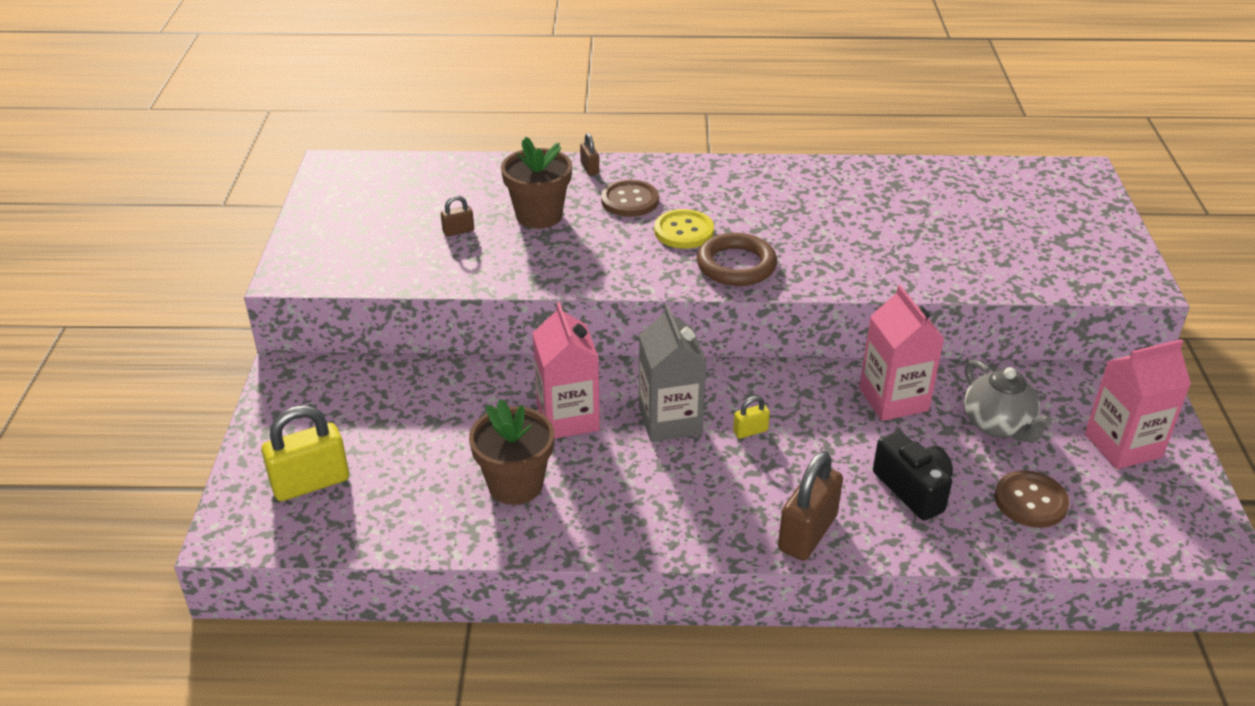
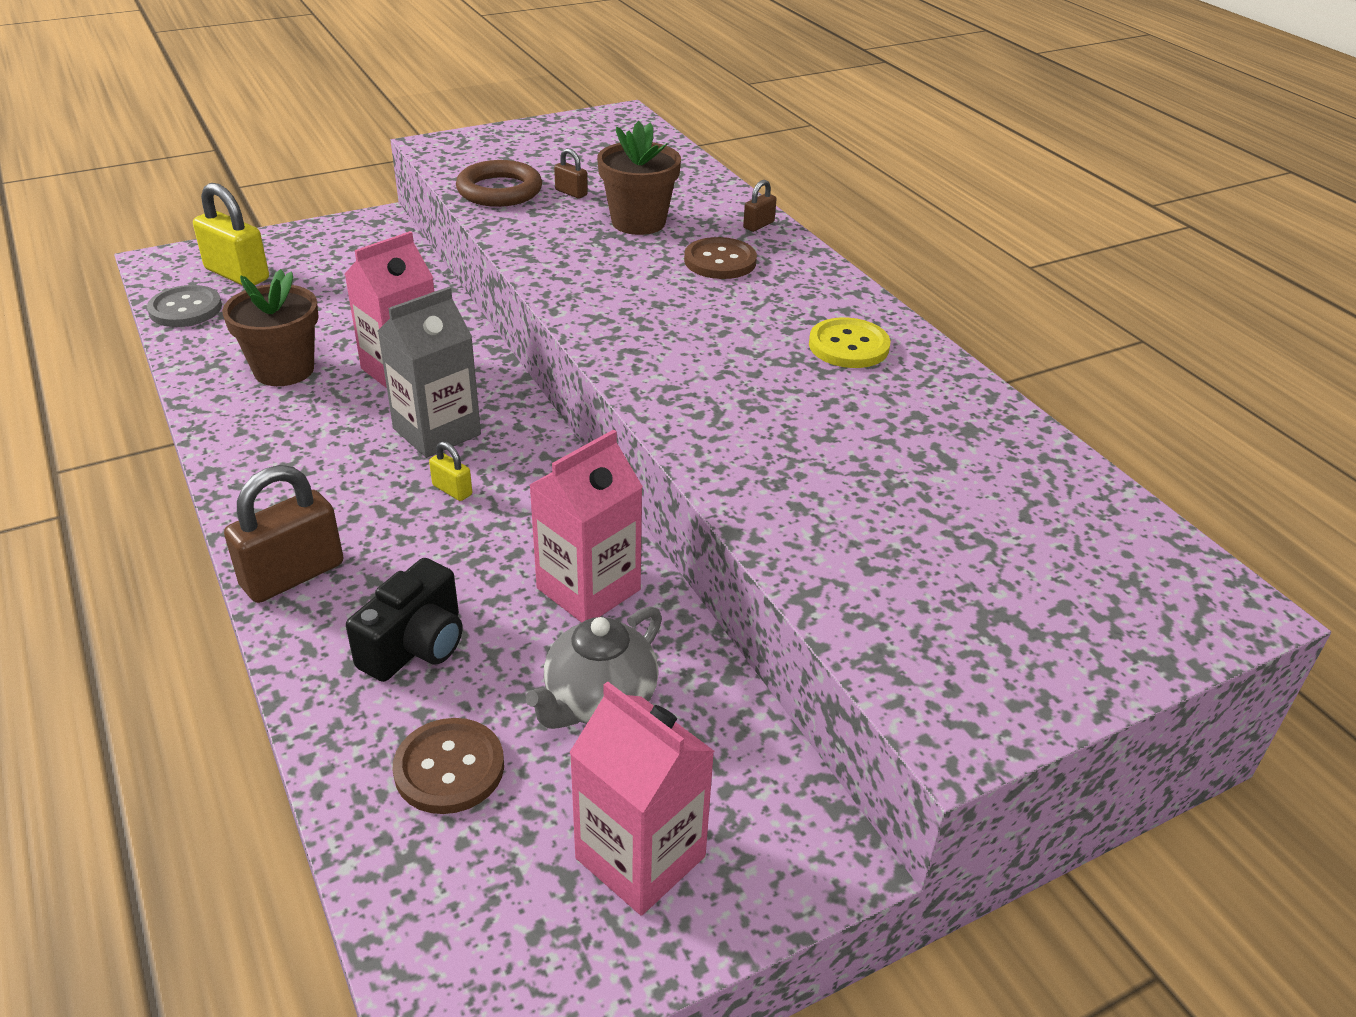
camera: 60 degrees right, 0 degrees up
(350, 529) = (185, 309): none -> grey button
(684, 231) = (692, 306): yellow button -> yellow button (848, 346)
(736, 265) = (654, 353): brown ring -> brown ring (499, 190)
(807, 533) = (292, 575): brown padlock -> brown padlock turned 45 degrees counterclockwise

